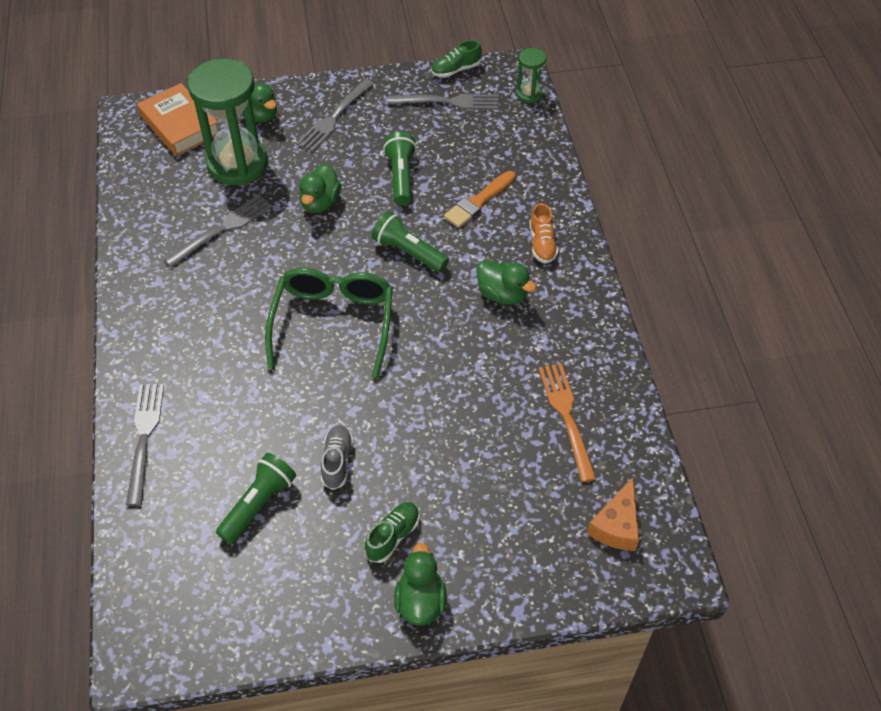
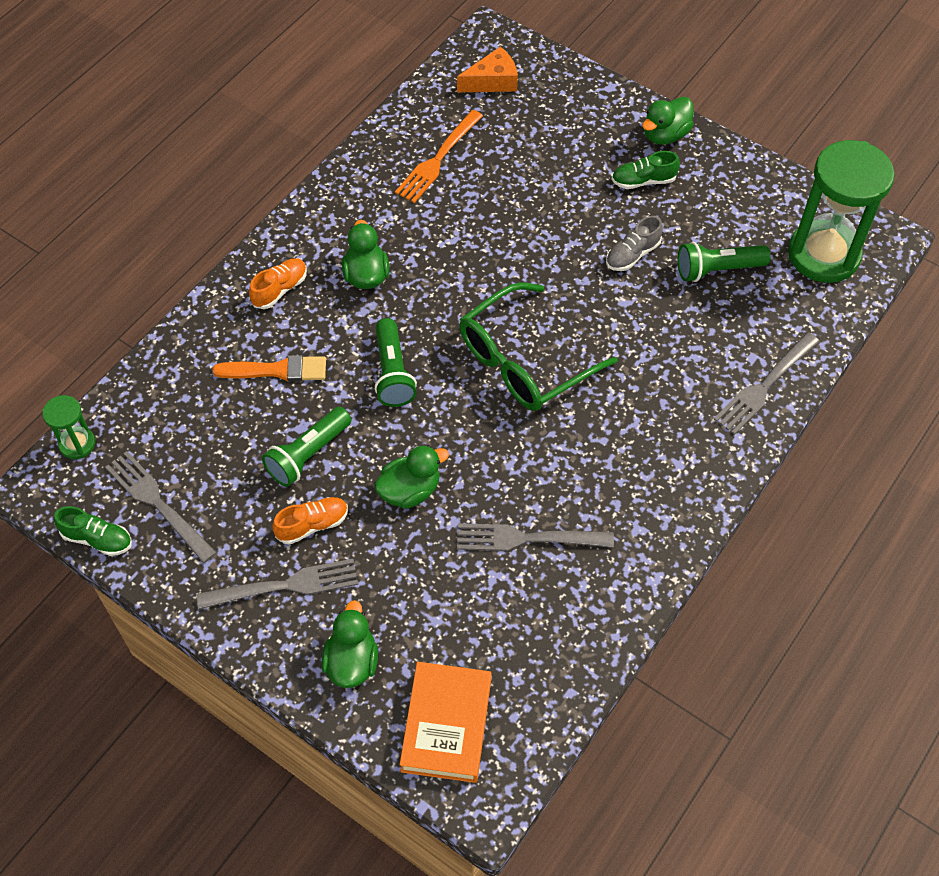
camera: 135 degrees left, 5 degrees up
(237, 164) = (438, 610): green hourglass -> green hourglass (823, 255)
(354, 150) = (312, 525): none -> orange shoe

